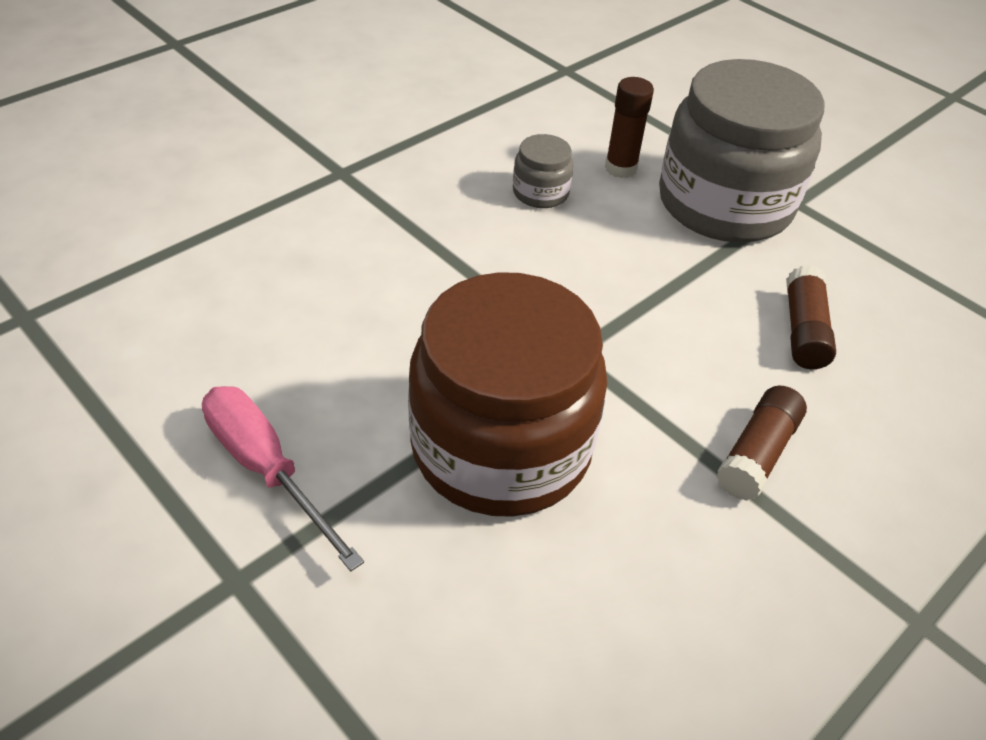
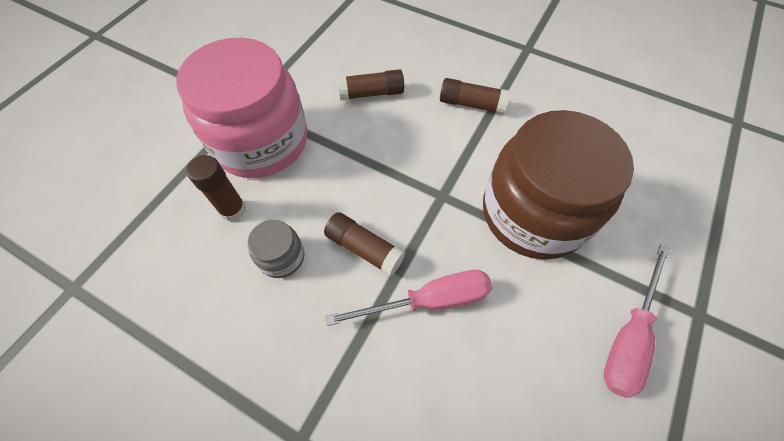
camera: 105 degrees left, 15 degrees up
(425, 291) = (428, 301): none -> pink screwdriver
(522, 257) = (364, 248): none -> brown glue stick
(724, 204) = (261, 141): grey jar -> pink jar

